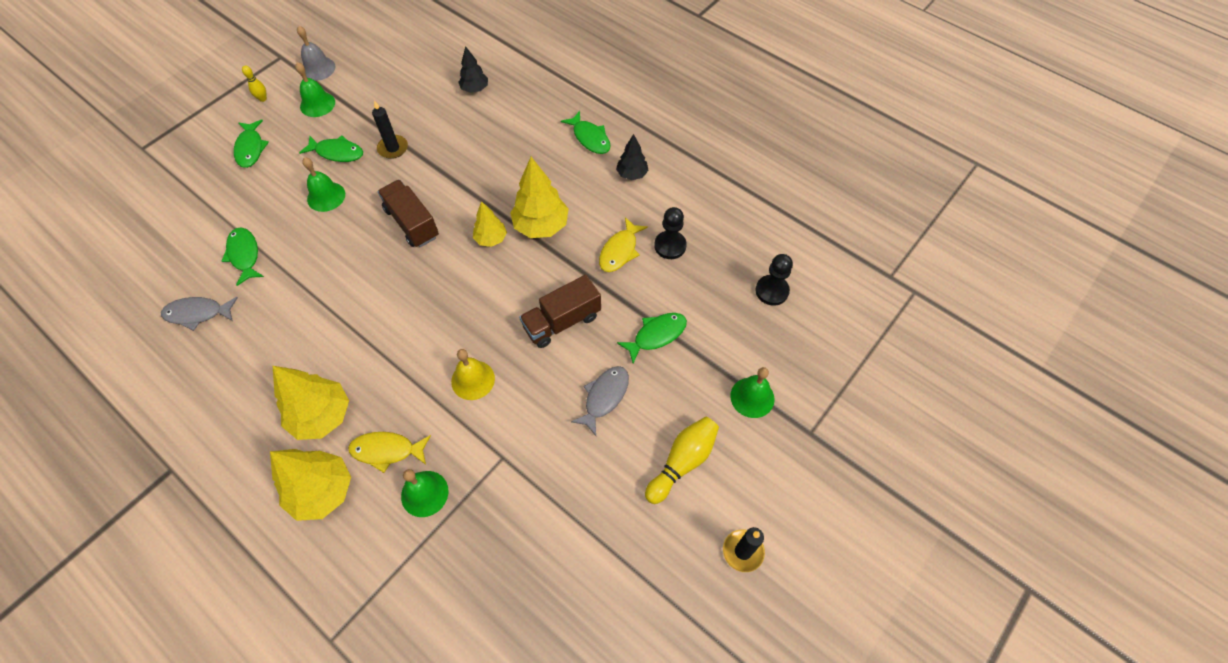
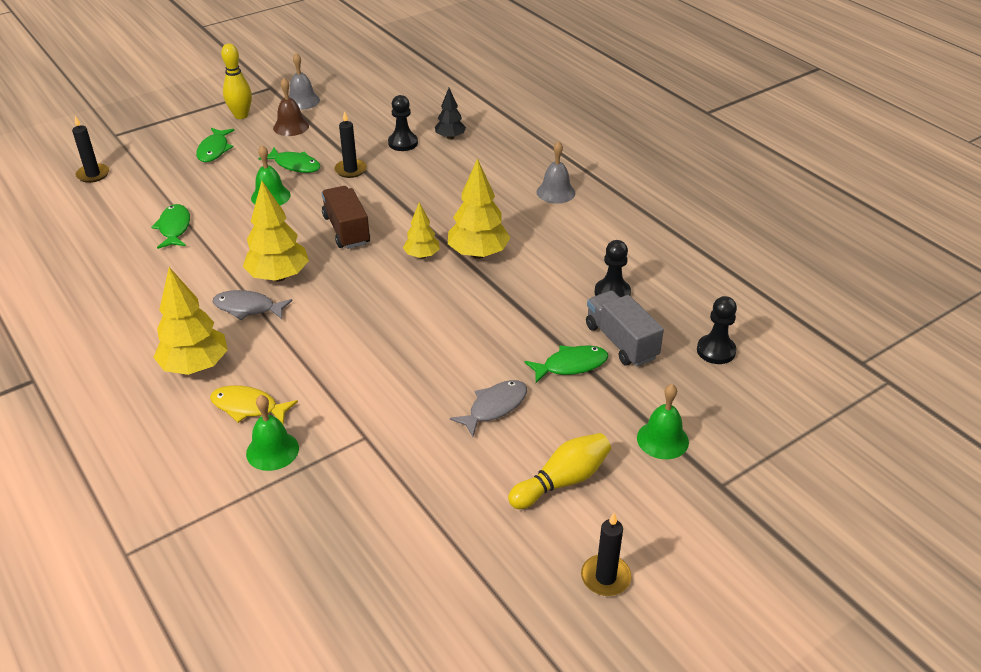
camera: 15 degrees right, 20 degrees down
(137, 204) = (93, 175): none -> black candle
(197, 313) = (111, 264): grey fish -> grey fish (248, 308)
(263, 99) = (241, 115): yellow bowling pin -> yellow bowling pin, size x1.85
(317, 104) = (291, 127): green bell -> brown bell
(322, 491) = (170, 427): yellow tree -> yellow tree (279, 276)
(432, 105) = (403, 143): none -> black pawn
(473, 380) = (359, 366): yellow bell -> none
(562, 321) = (471, 335): brown truck -> none
(590, 138) = (555, 192): green fish -> grey bell
(620, 251) = (555, 288): yellow fish -> none
(632, 174) = (590, 228): black tree -> none
(691, 299) = (621, 342): none -> grey truck

